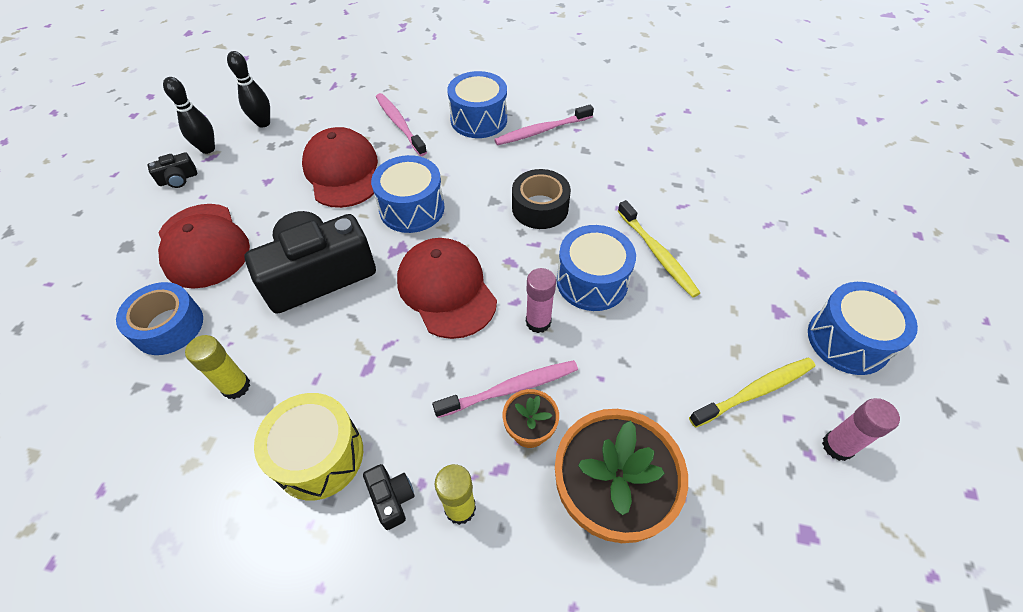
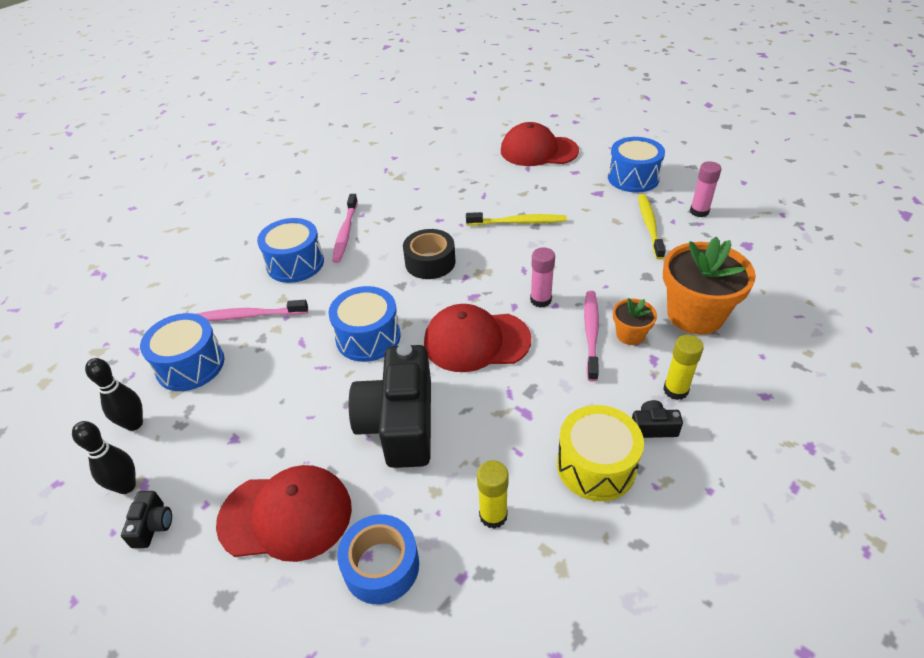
camera: 60 degrees left, 10 degrees down
(342, 172) = (277, 374): red cap -> red cap (538, 151)
(592, 281) = (521, 261): blue drum -> blue drum (190, 365)

